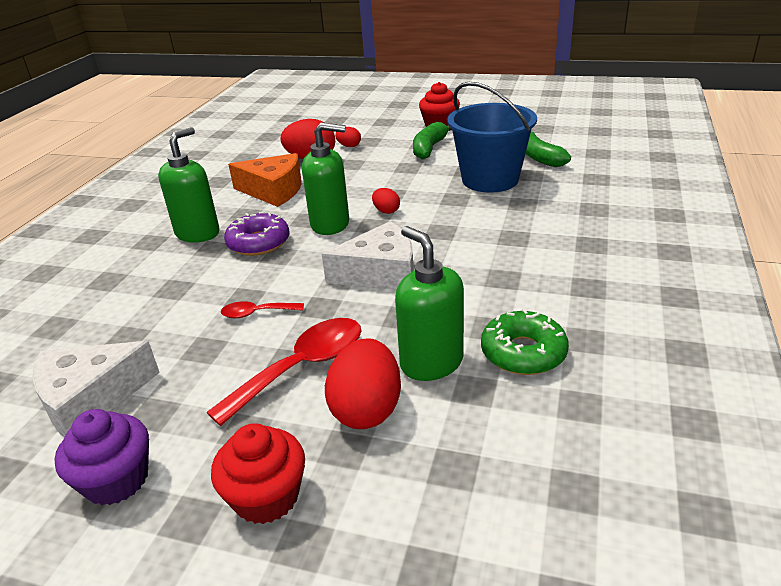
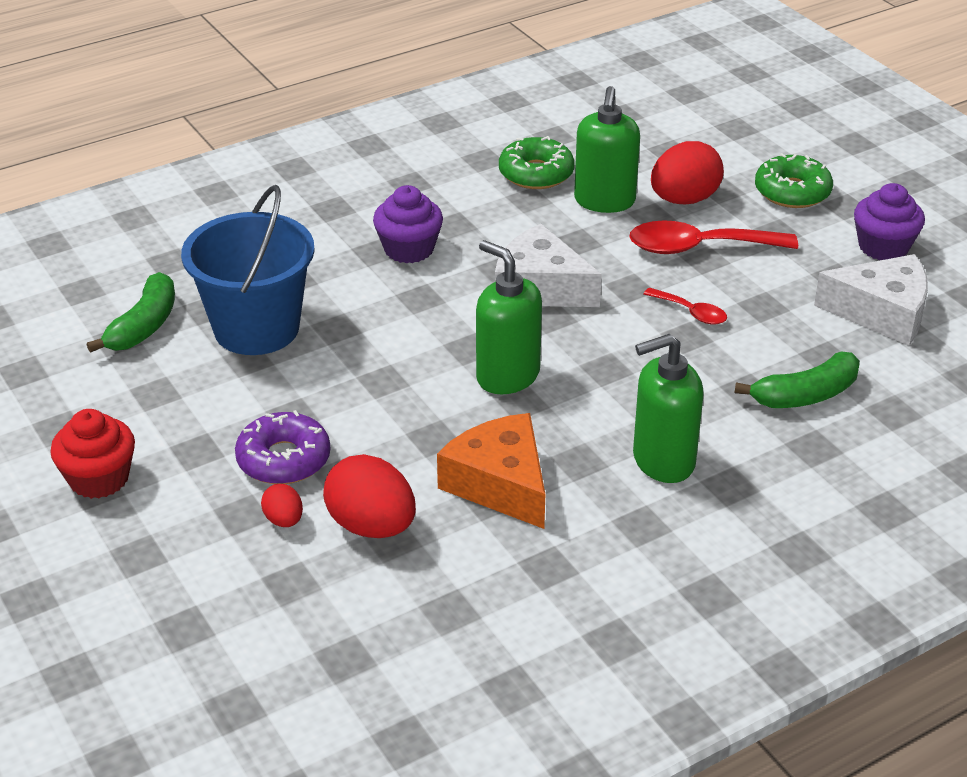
camera: 140 degrees left, 5 degrees up
(258, 243) = (609, 398): purple donut -> purple donut (284, 459)
(266, 497) = (792, 192): red cupcake -> green donut
(386, 211) = (428, 356): red egg -> none
(429, 148) = (207, 433): green banana -> green banana (805, 395)
(497, 248) = (409, 249): none -> purple cupcake

